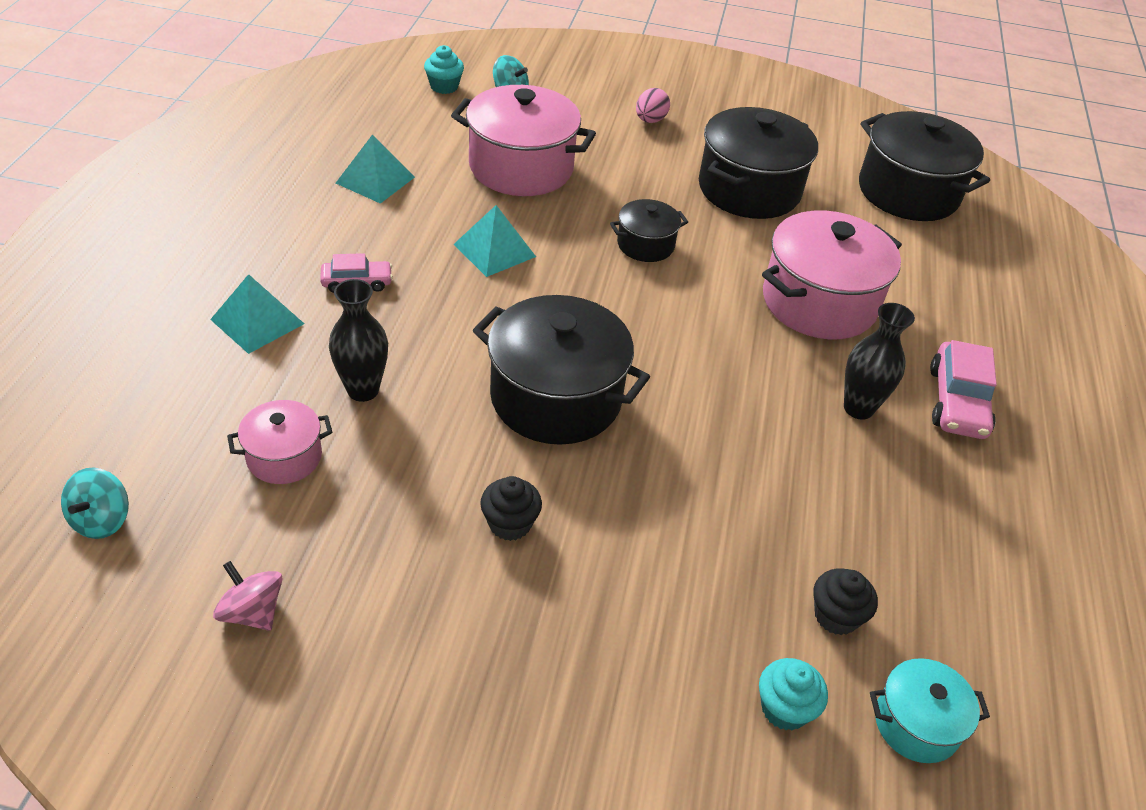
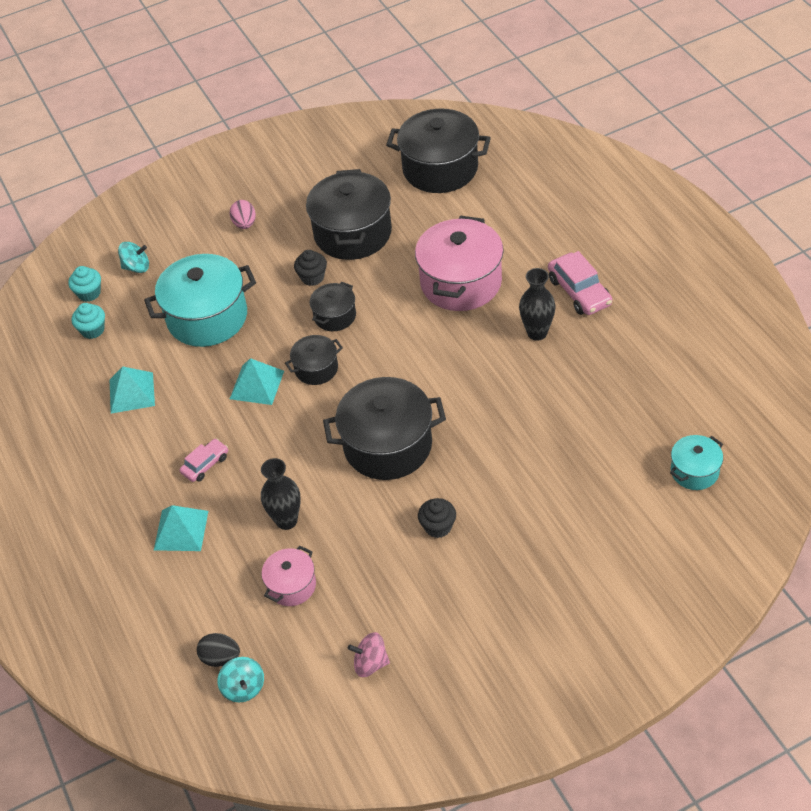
camera: 30 degrees left, 5 degrees up
(124, 470) = (220, 658): none -> black egg
(521, 167) = (207, 317): pink pot -> turquoise pot
(570, 276) = (316, 369): none -> black pot
(784, 708) = (638, 509): turquoise cupcake -> turquoise cupcake (93, 330)
(836, 616) = (622, 450): black cupcake -> black cupcake (312, 277)

